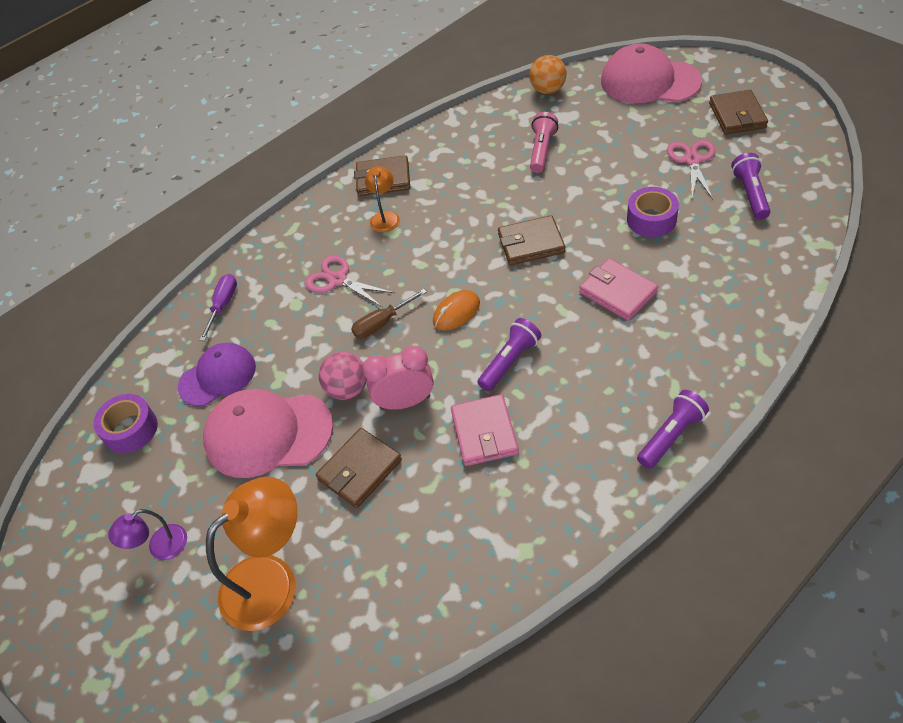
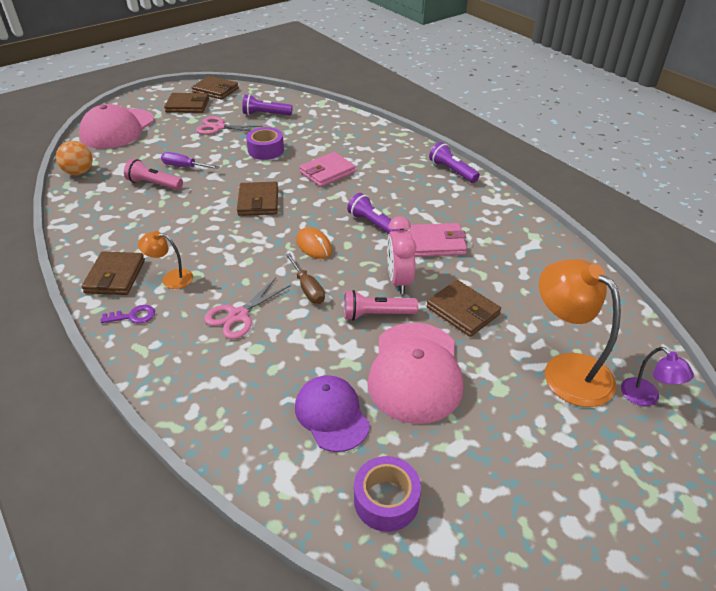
camera: 90 degrees left, 10 degrees down
(160, 547) = (539, 458): purple lamp -> purple lamp (646, 397)
(223, 305) = (228, 412): purple screwdriver -> purple screwdriver (184, 167)
(331, 210) = (133, 316): none -> purple key
(347, 389) = (376, 314): pink ball -> pink flashlight
(796, 126) = (215, 90): none -> brown wallet

